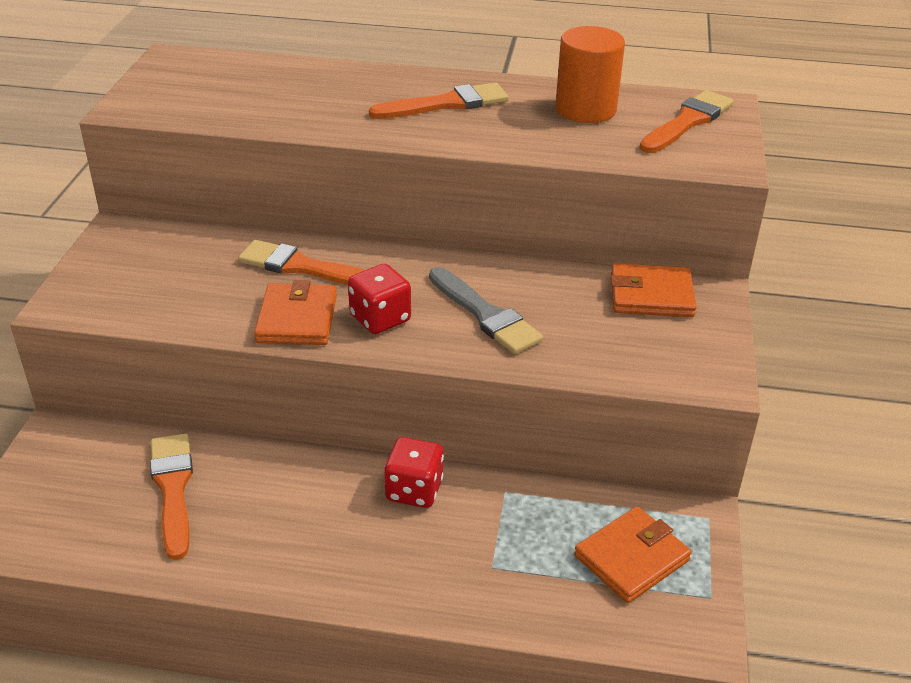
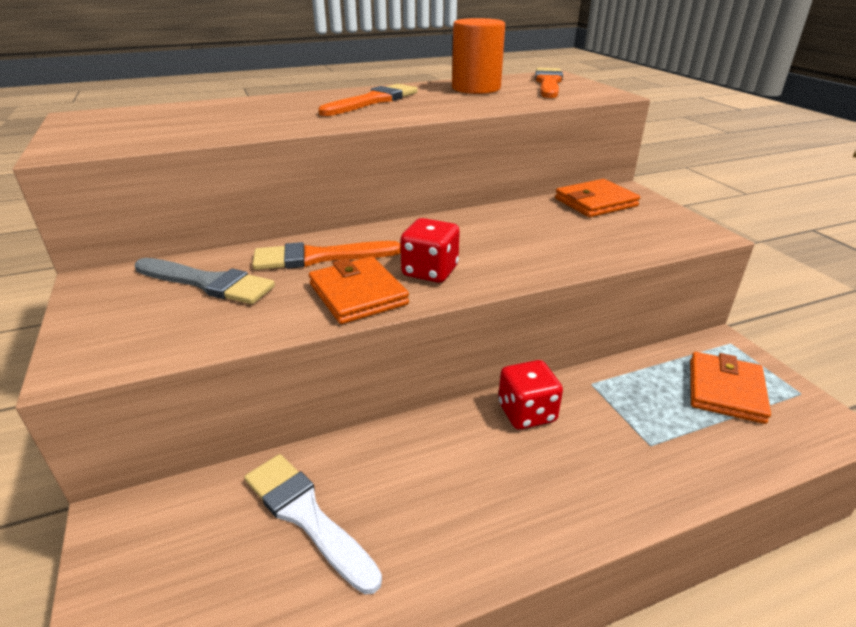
camera: 30 degrees left, 5 degrees down
(173, 489) = (306, 516): orange brush -> white brush
(485, 315) = (507, 244): grey brush -> grey brush (208, 283)

